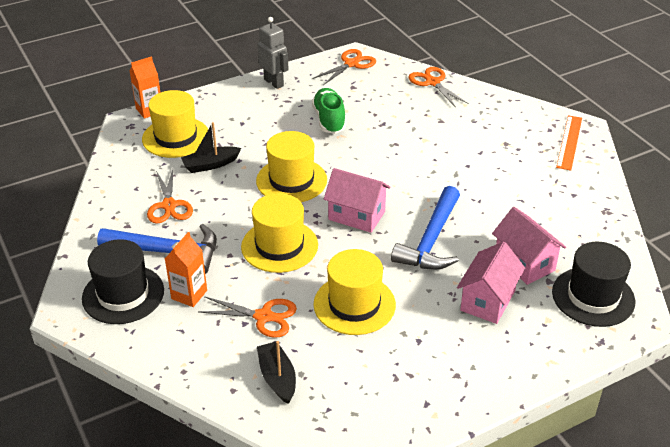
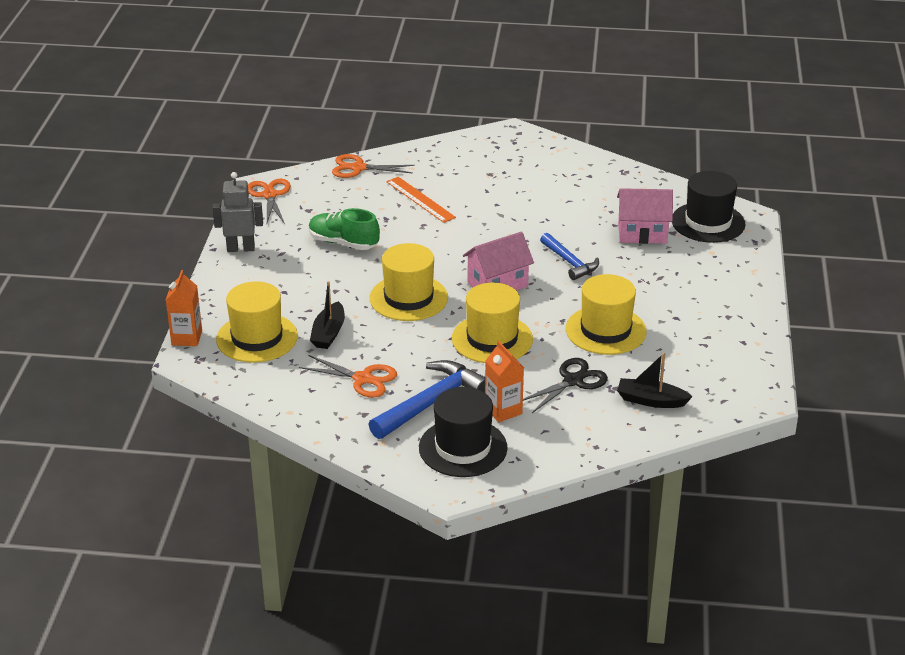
camera: 55 degrees left, 5 degrees down
(264, 317) = (573, 381): orange scissors -> black scissors
(431, 240) = (569, 262): blue hammer -> blue hammer, size x0.64
(487, 300) = (665, 268): pink house -> none
(569, 142) = (524, 146): orange ruler -> orange ruler (420, 199)

